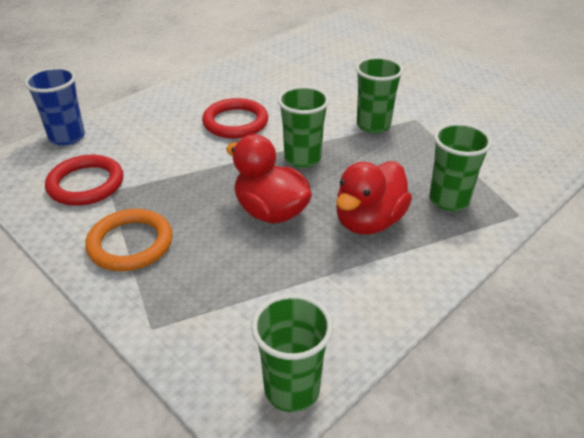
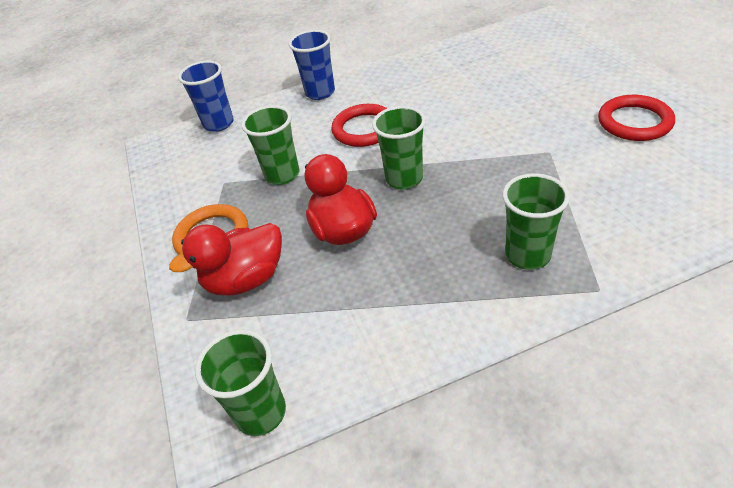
camera: 30 degrees right, 5 degrees up
(86, 184) = (209, 172): red ring -> red ring (634, 122)
(168, 96) = (320, 92): none -> blue cup
(369, 221) = (428, 261): red duck -> red duck (245, 279)
(373, 125) = (498, 152): green cup -> green cup (282, 175)

